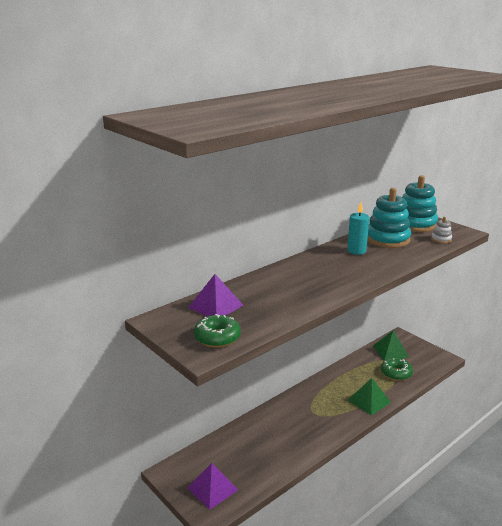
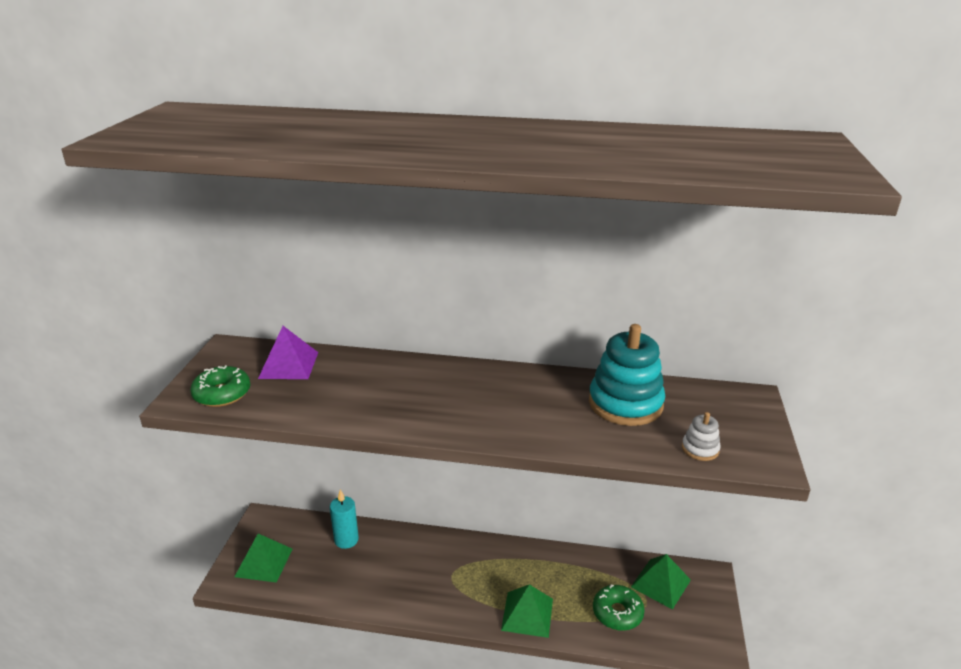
camera: 50 degrees right, 5 degrees up
(212, 488) = (264, 562): purple pyramid -> green pyramid
(356, 251) = (549, 394): turquoise candle -> turquoise candle (346, 540)
(415, 224) = (718, 408): turquoise stacking toy -> none

